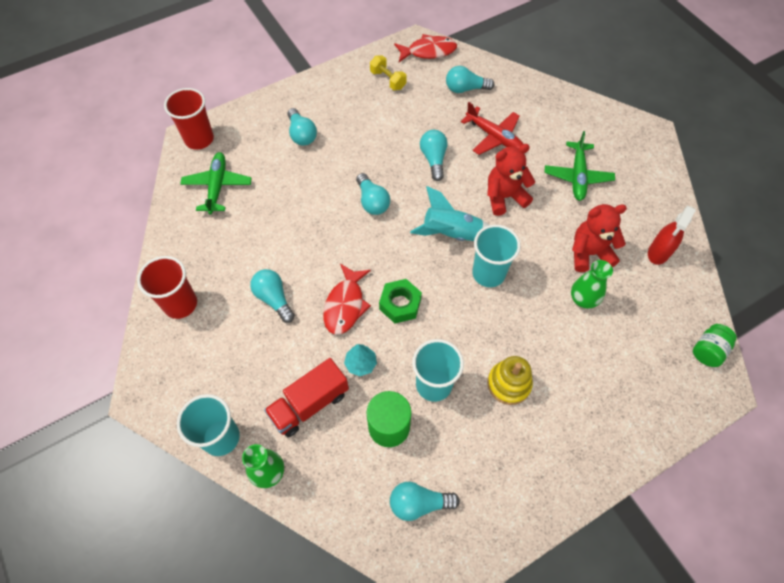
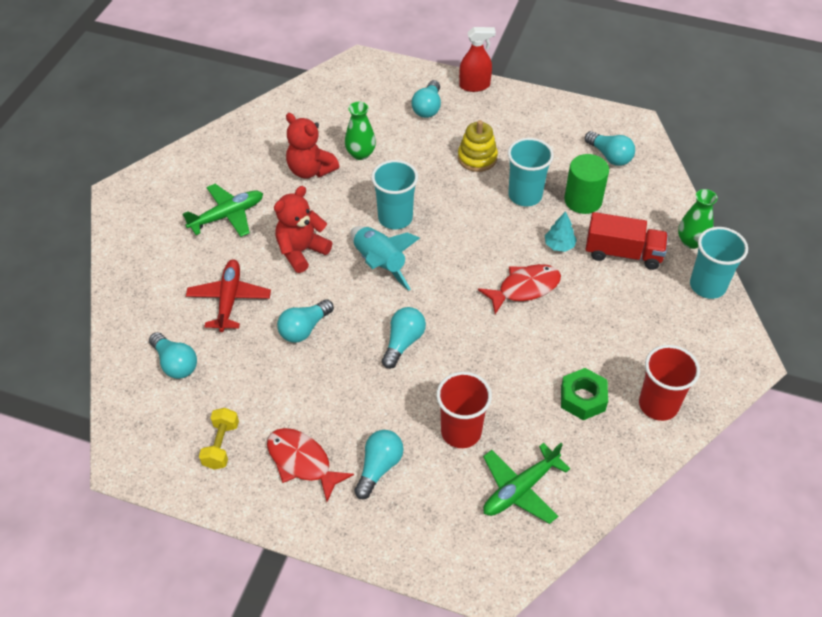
camera: 130 degrees left, 10 degrees down
(199, 139) = (483, 568): red cup -> red cup (461, 432)
(274, 299) = (575, 340): turquoise light bulb -> turquoise light bulb (428, 108)
(400, 304) = (484, 254): green nut -> green nut (583, 398)
(428, 51) = (137, 437): red fish -> red fish (302, 462)
(504, 197) = (301, 251): red teddy bear -> red teddy bear turned 105 degrees clockwise
(658, 252) = (269, 133): red spray bottle -> red spray bottle (474, 85)
(708, 351) = (337, 77): green jar -> none

